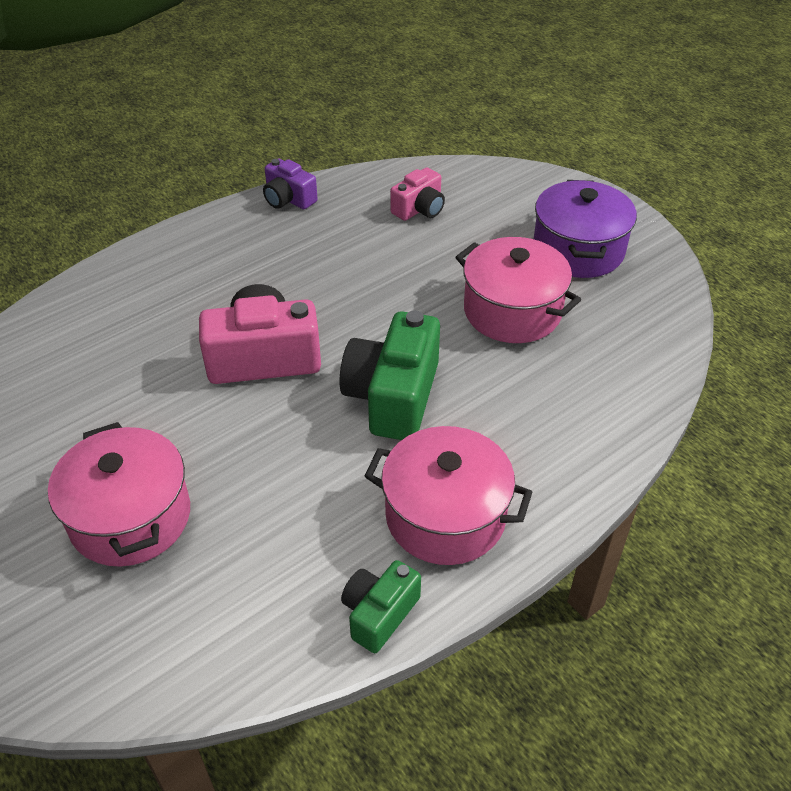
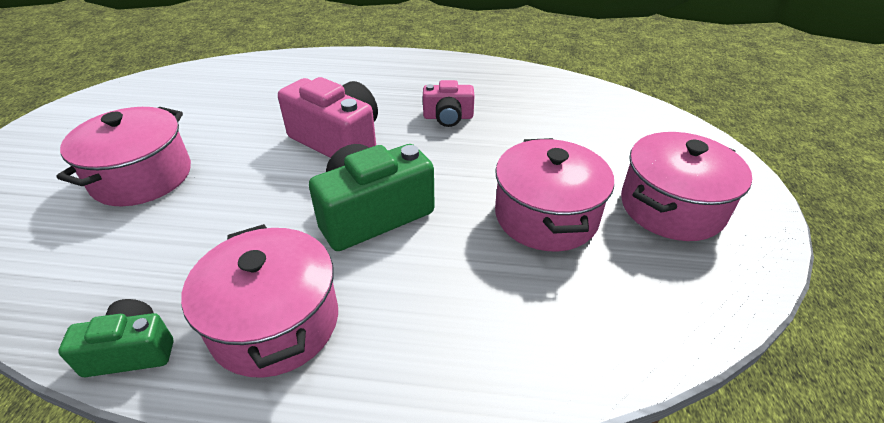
camera: 45 degrees right, 5 degrees down
(288, 199) = (488, 68): purple camera -> none
(419, 209) = (569, 113): pink camera -> pink camera (448, 117)
(578, 250) = (671, 207): purple pot -> pink pot

